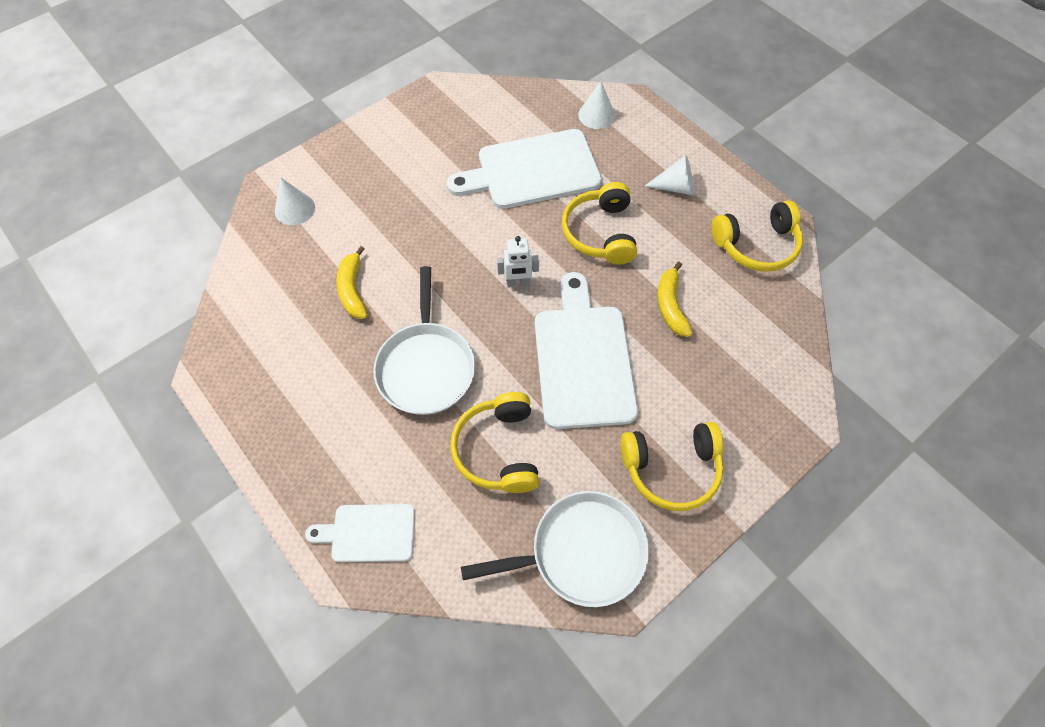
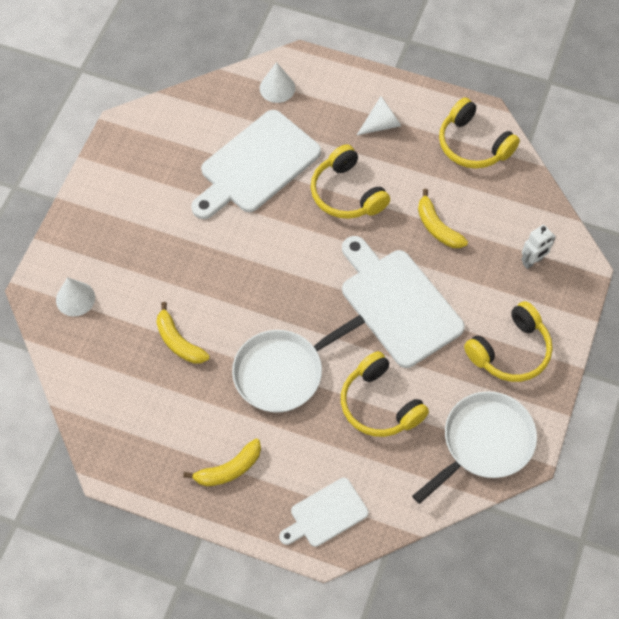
camera: 30 degrees left, 0 degrees up
(311, 433) = (229, 469): none -> yellow banana
(426, 367) = (282, 372): white pan -> white pan turned 90 degrees clockwise
(518, 282) = (308, 267): white robot -> white robot (532, 261)
(756, 245) = (473, 145): yellow headphones -> yellow headphones turned 90 degrees clockwise

